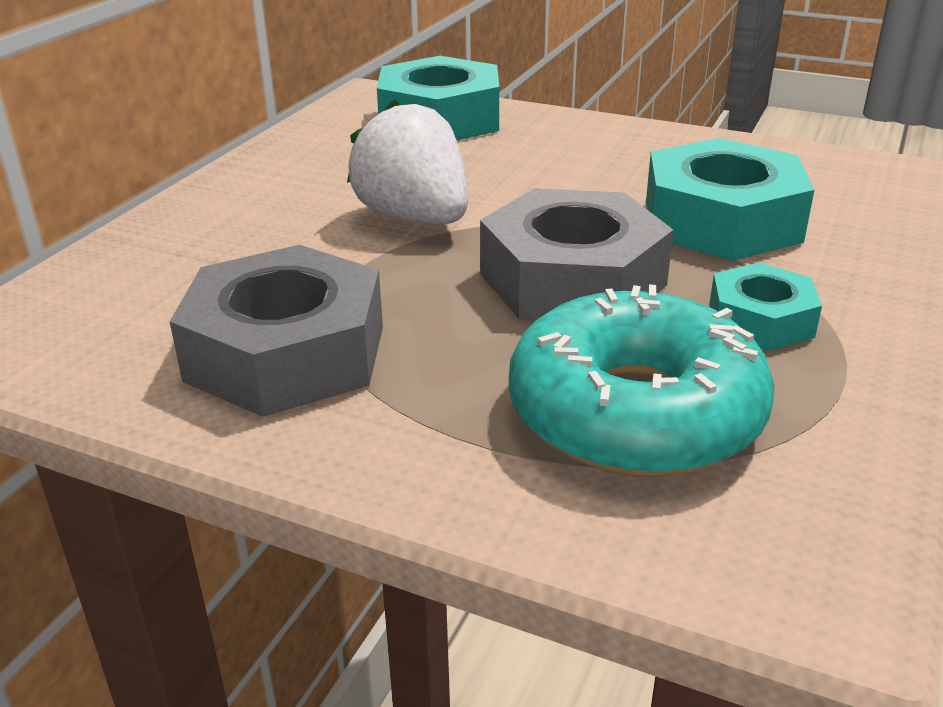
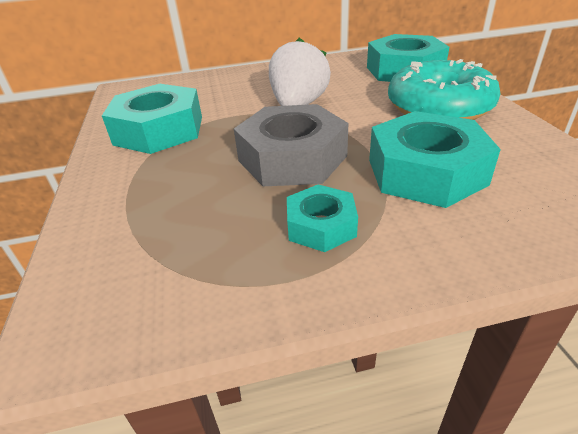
camera: 55 degrees right, 5 degrees up
(286, 353) = (159, 130): grey nut -> turquoise nut
(635, 413) = (182, 221): turquoise donut -> turquoise donut (439, 107)

